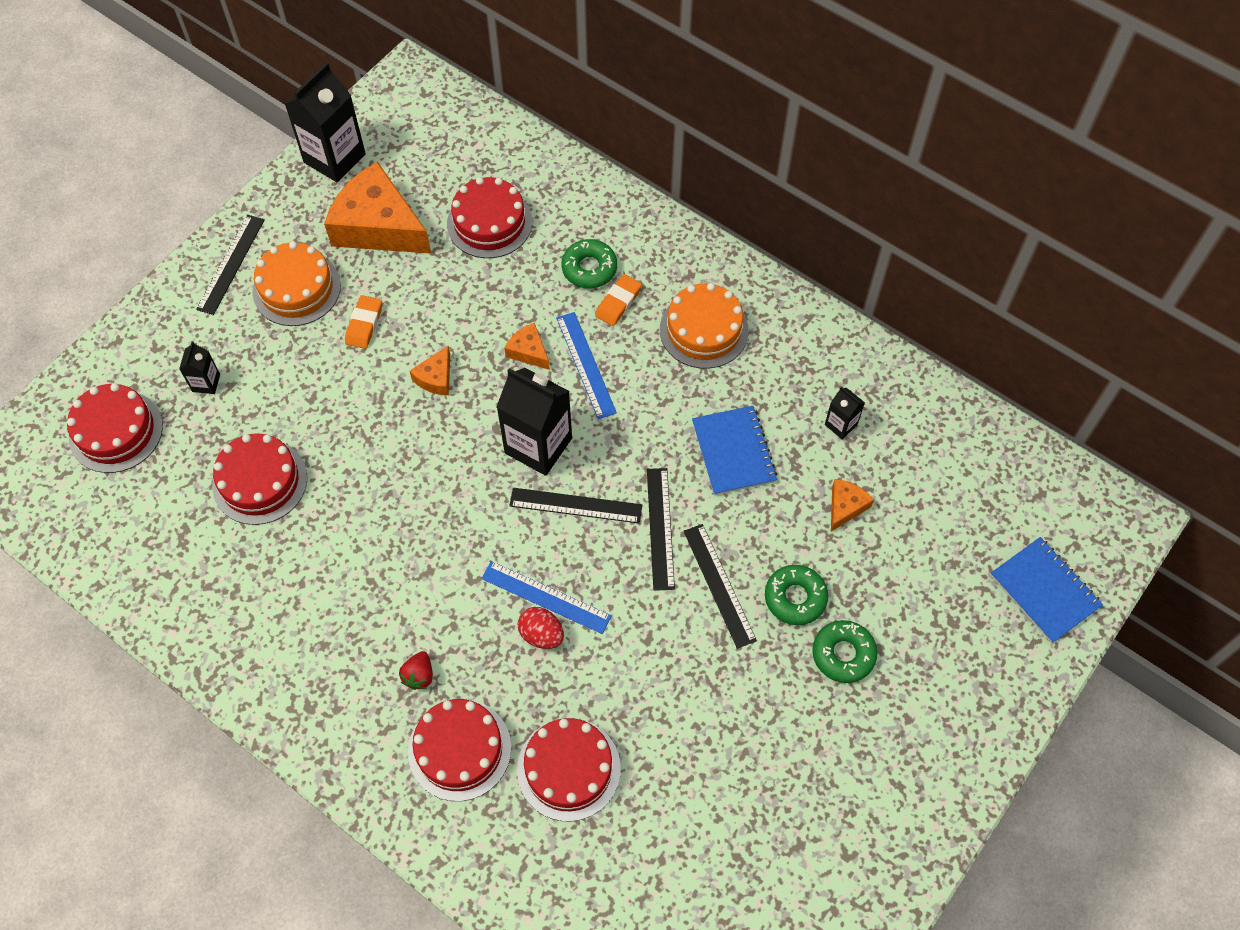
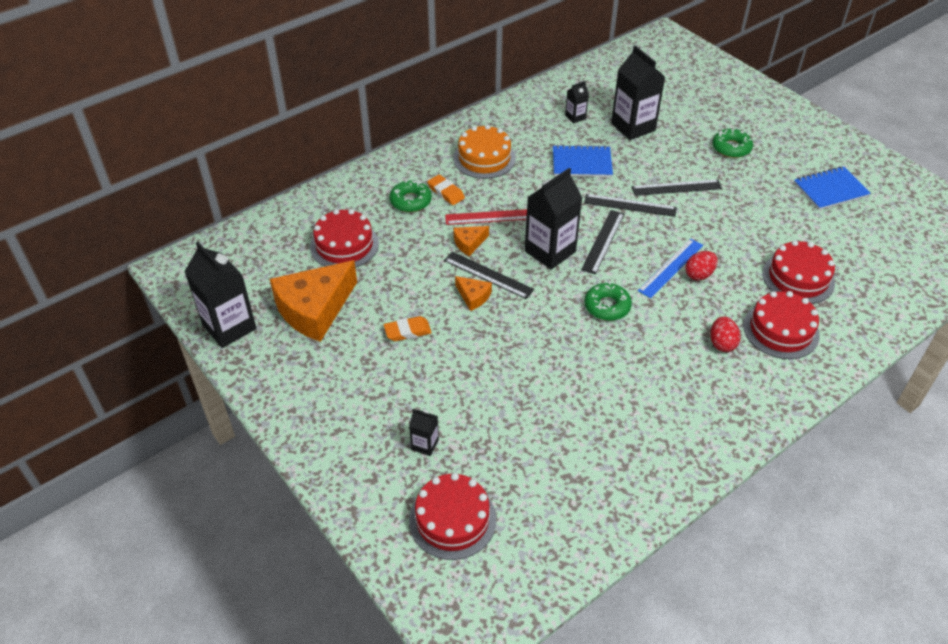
camera: 75 degrees left, 15 degrees down
(231, 264) = (306, 412): black ruler -> black ruler (488, 275)
(260, 481) = (535, 418): red cake -> none
(296, 288) = (353, 370): orange cake -> none
(364, 324) = (407, 331): orange eraser -> orange eraser turned 45 degrees counterclockwise
(419, 675) = (722, 343): red strawberry -> red egg
(586, 365) = (491, 217): blue ruler -> red ruler
(795, 598) = (691, 159): green donut -> green donut (607, 306)
(845, 506) = (633, 127): orange cheese -> black carton
(1044, 591) = (702, 70): blue notebook -> blue notebook (830, 190)

